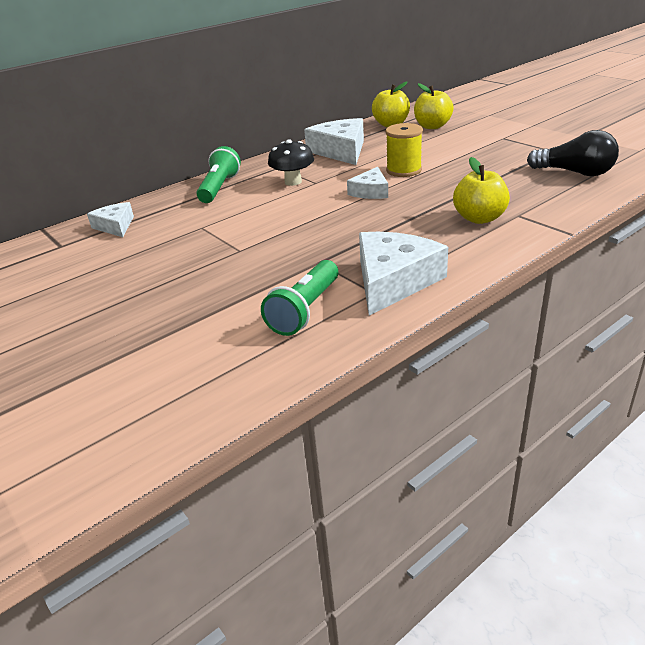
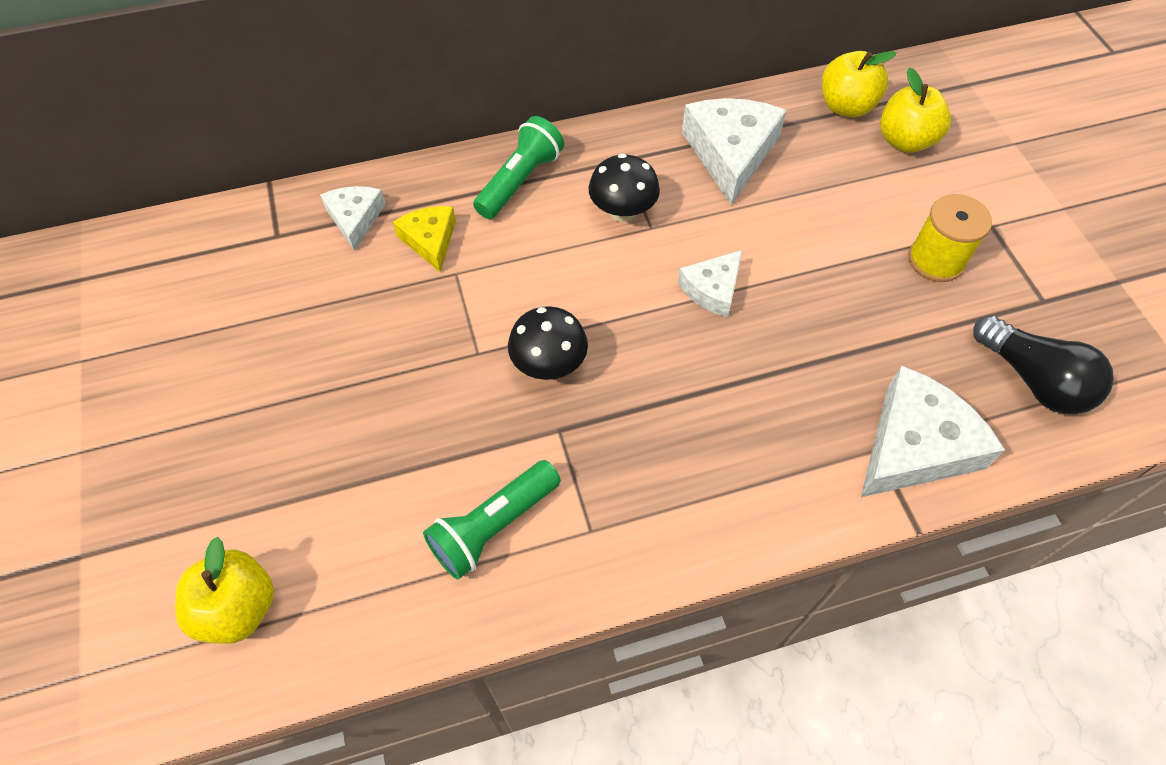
camera: 20 degrees right, 25 degrees up
(174, 220) = (430, 240): none -> yellow cheese
(291, 241) = (549, 364): none -> black mushroom
(393, 281) = (626, 520): white cheese -> white cheese (915, 446)
(404, 170) = (789, 253): yellow spool -> yellow spool (936, 260)
(479, 218) = (819, 431): yellow apple -> yellow apple (238, 607)

